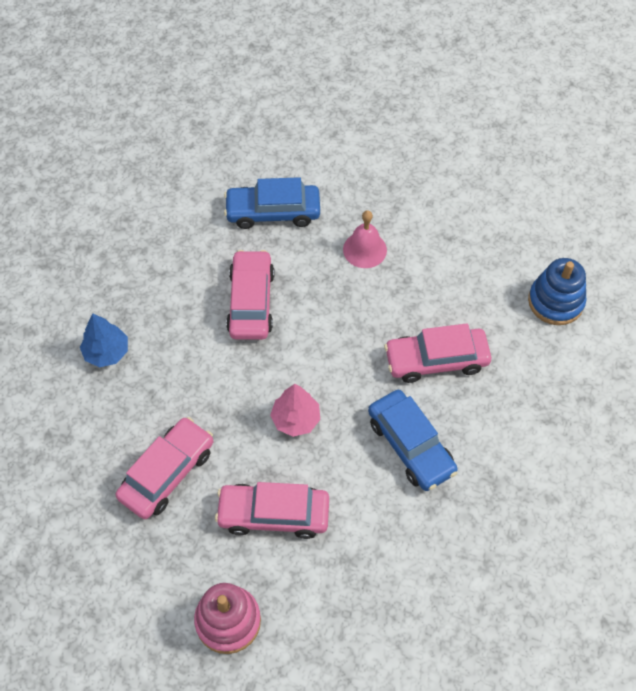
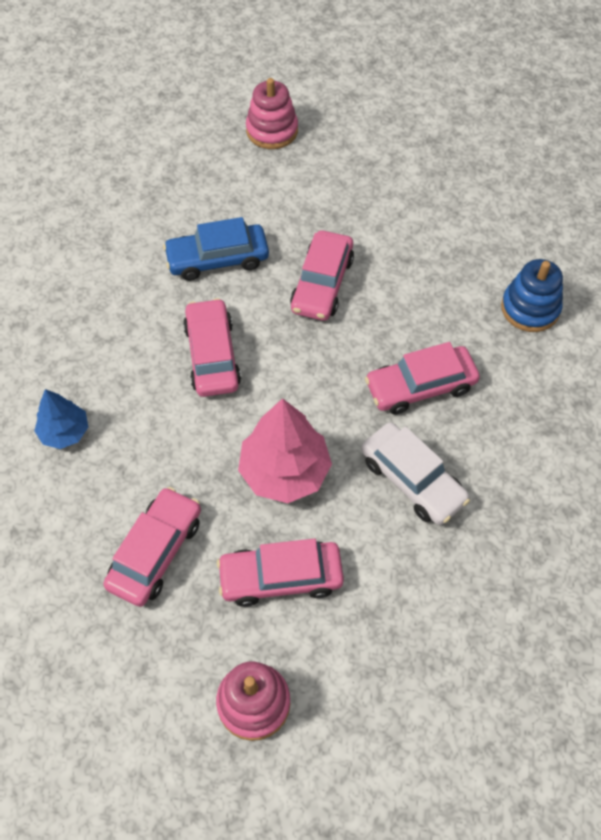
camera: 10 degrees left, 0 degrees up
(295, 419) = (284, 471): pink tree -> pink tree, size x1.69
(347, 95) = (272, 130): none -> pink stacking toy
(364, 249) = (322, 284): pink bell -> pink car
(411, 446) = (412, 480): blue car -> white car

